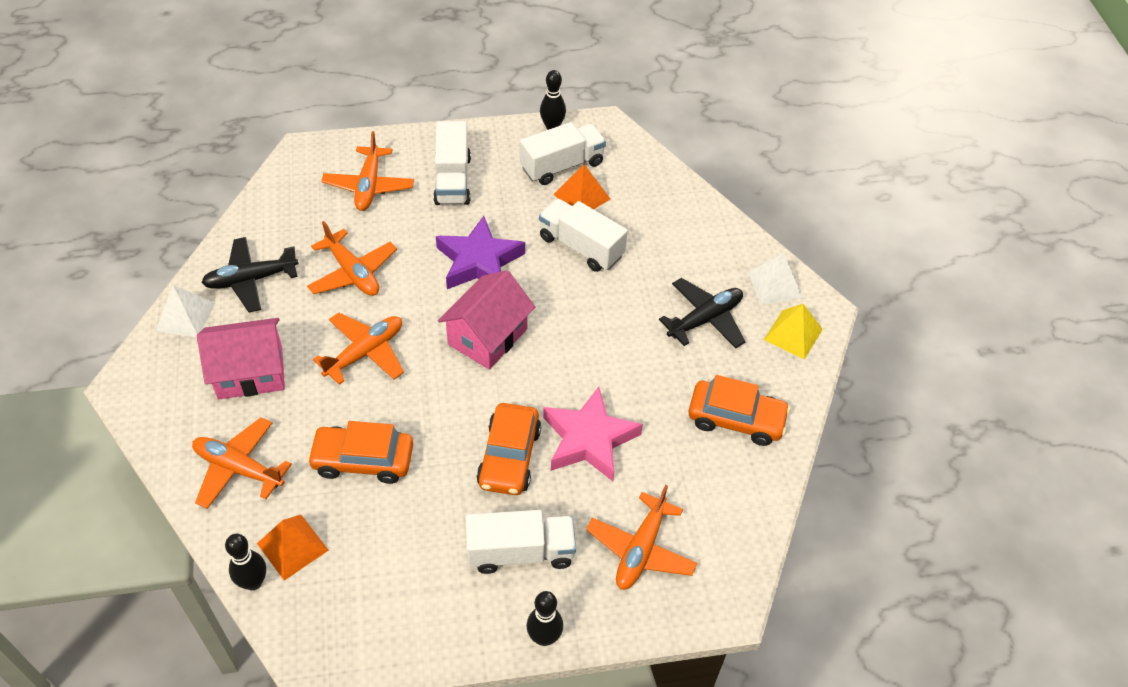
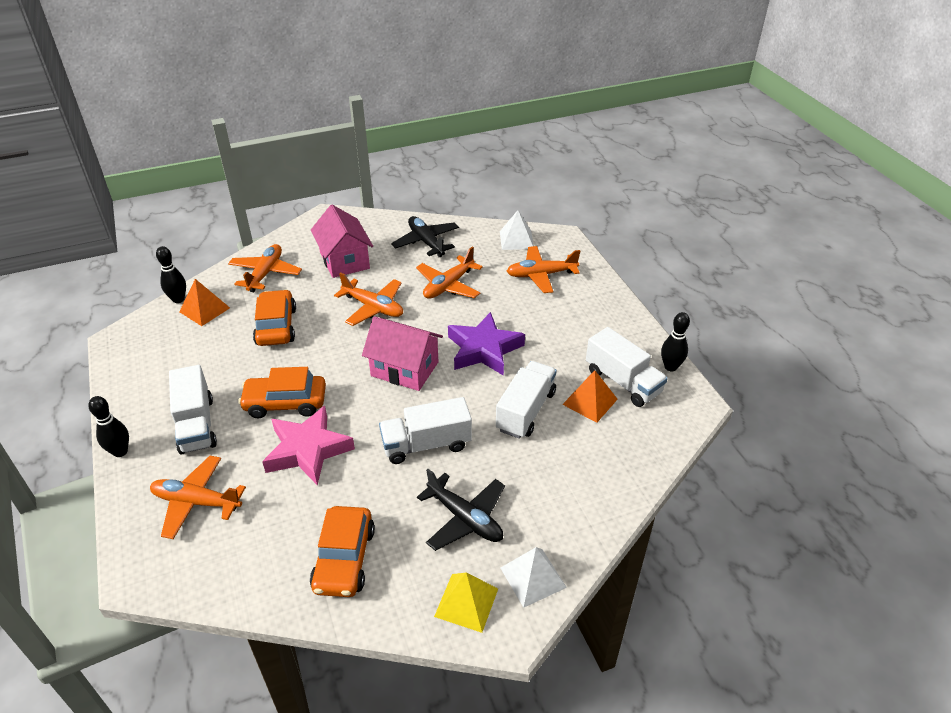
camera: 80 degrees right, 10 degrees down
(185, 316) = (386, 224): white pyramid -> white pyramid (516, 240)
(452, 180) = (570, 317): white truck -> white truck (426, 444)

